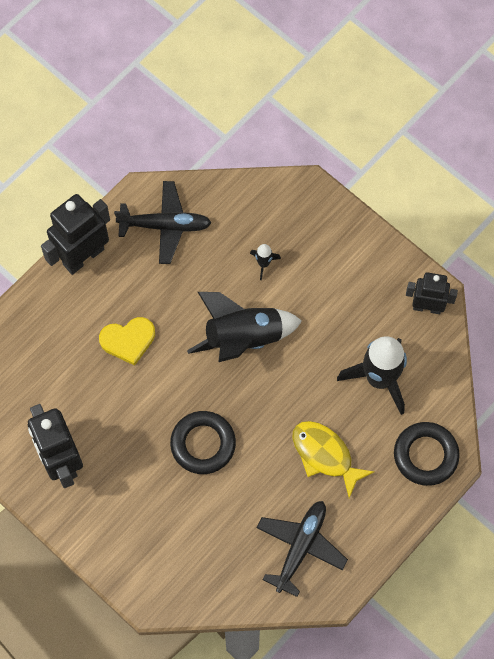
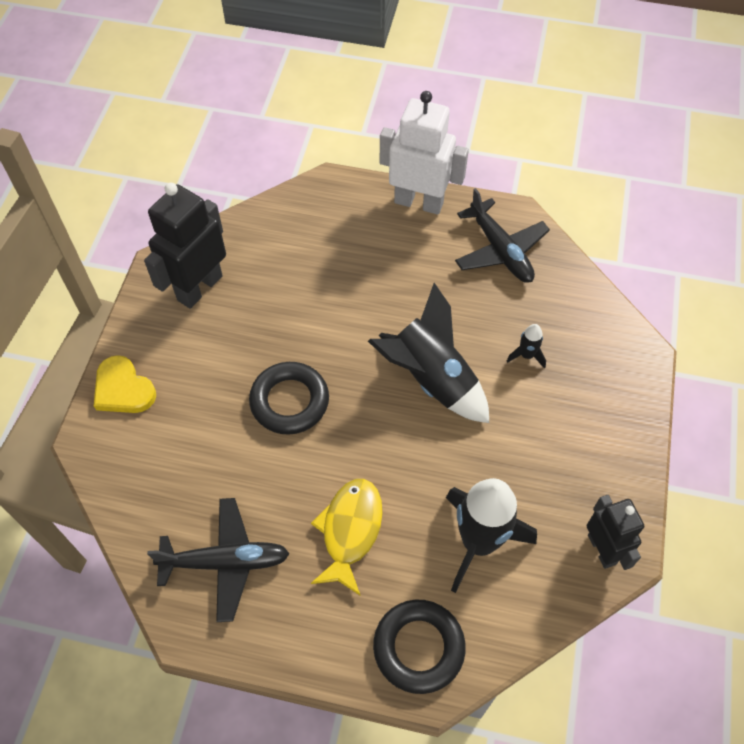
camera: 60 degrees right, 10 degrees down
(83, 256) = (419, 202): black robot -> white robot
(128, 340) = (359, 280): yellow heart -> yellow heart (123, 389)

